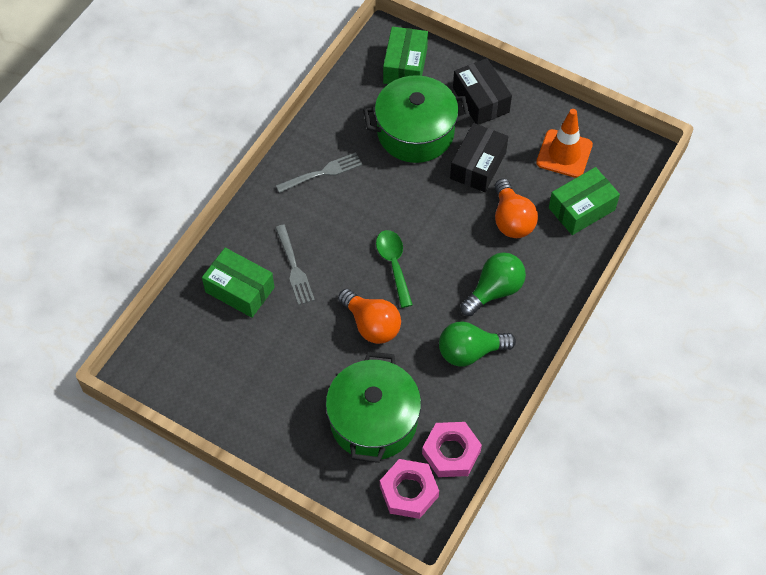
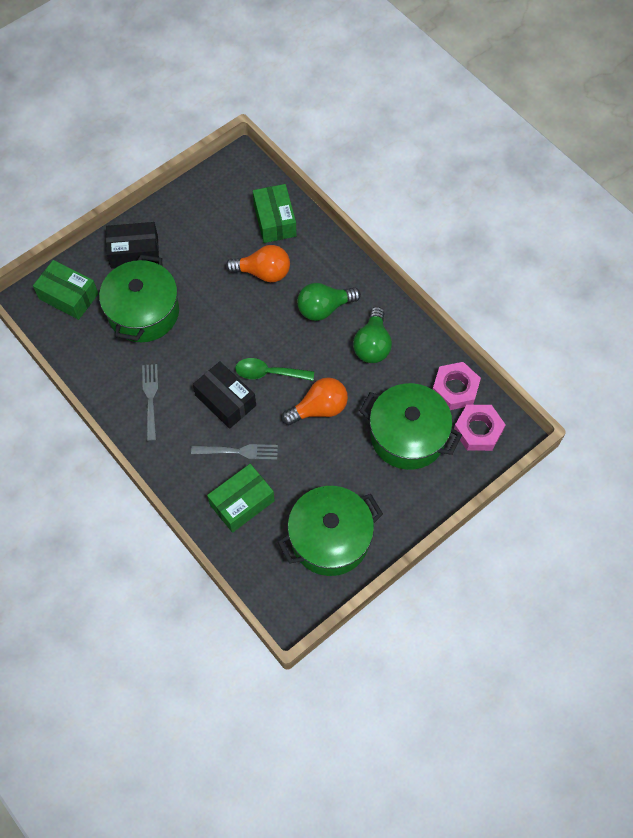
camera: 70 degrees left, 5 degrees up
(228, 382) = (330, 538): none -> green pot
(478, 165) = (199, 277): black box -> black box (225, 400)
(494, 291) = (324, 308): green light bulb -> green light bulb turned 90 degrees counterclockwise
(564, 154) = (217, 213): orange traffic cone -> none

